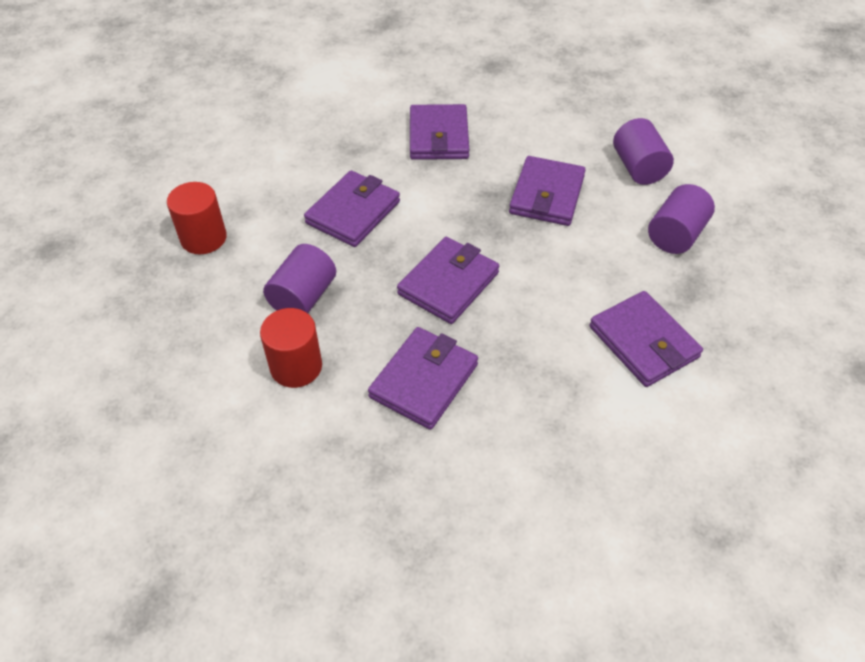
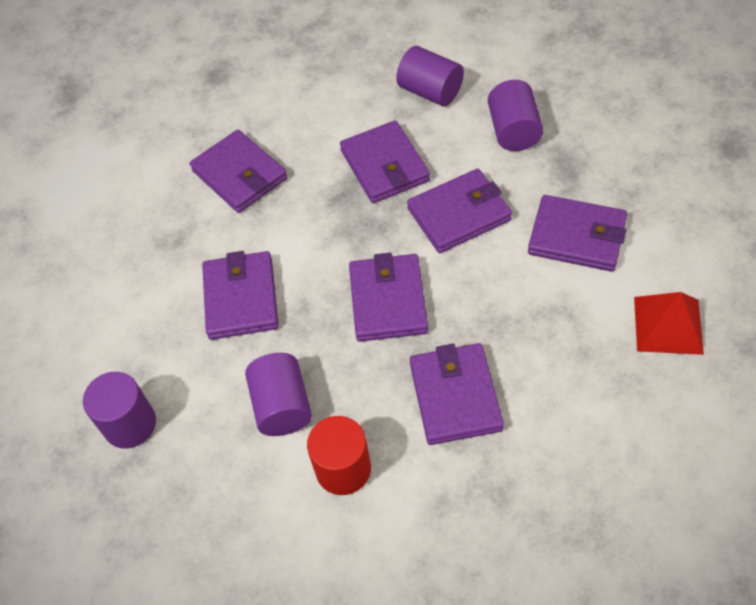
camera: 35 degrees left, 5 degrees up
(203, 238) = (130, 424): red cylinder -> purple cylinder
(566, 263) = (459, 214): none -> purple wallet
(649, 460) = (668, 325): none -> red pyramid

